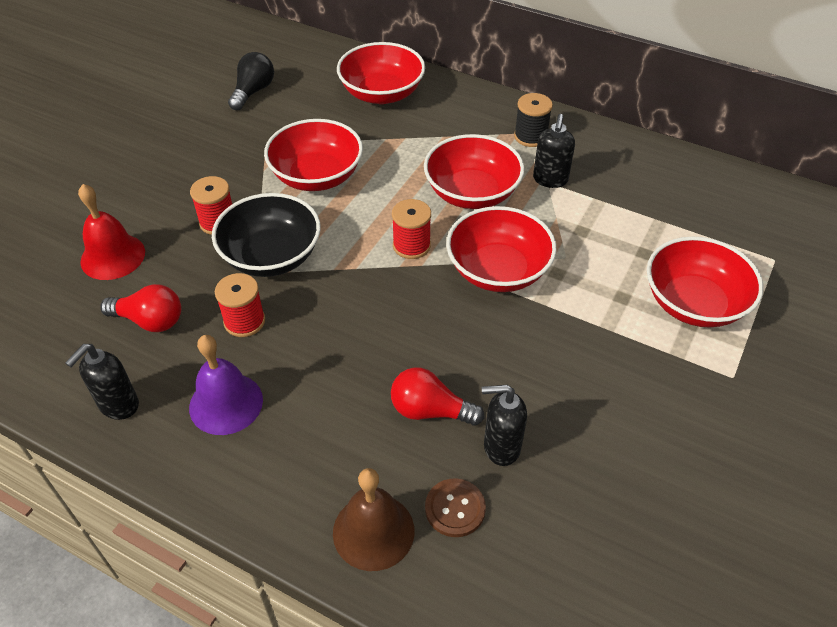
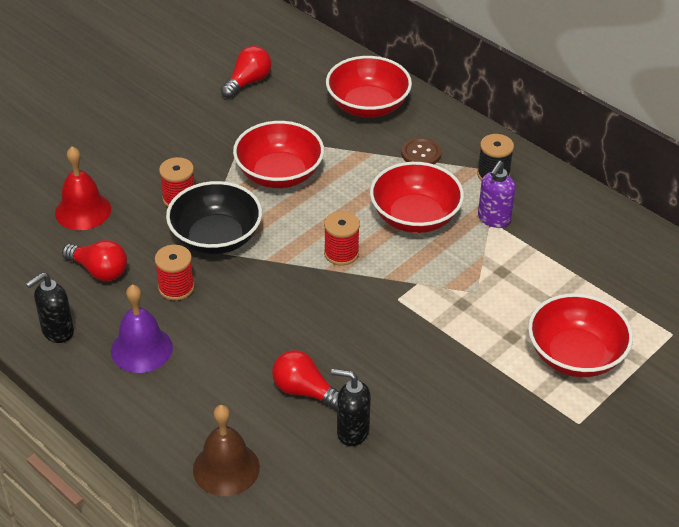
camera: 15 degrees right, 5 degrees down
(253, 91) = (248, 82): black light bulb -> red light bulb
(455, 508) = (296, 467): brown button -> brown button (421, 153)
(498, 270) = (410, 290): red bowl -> none
(550, 180) = (493, 219): black soap dispenser -> purple soap dispenser

